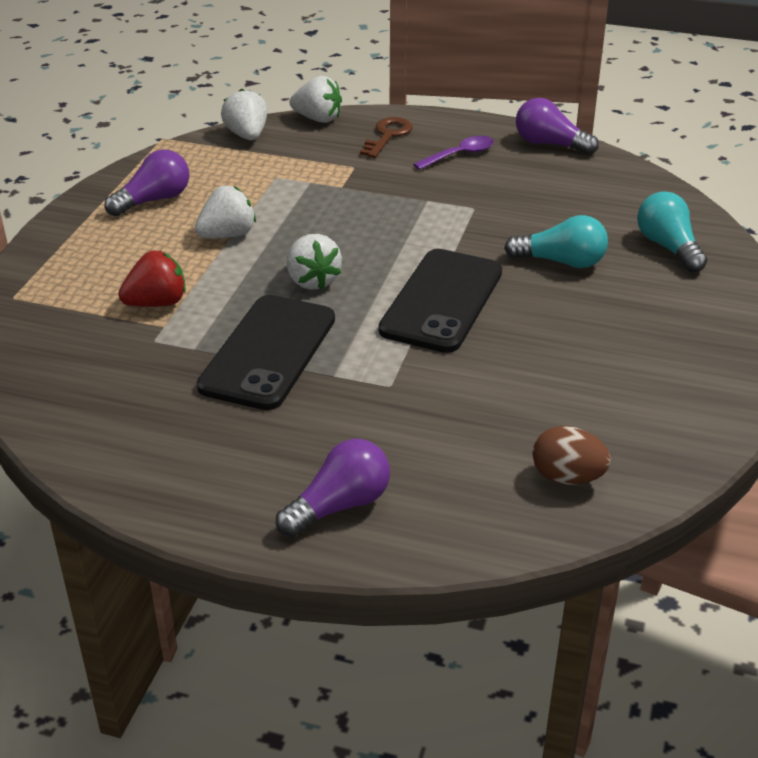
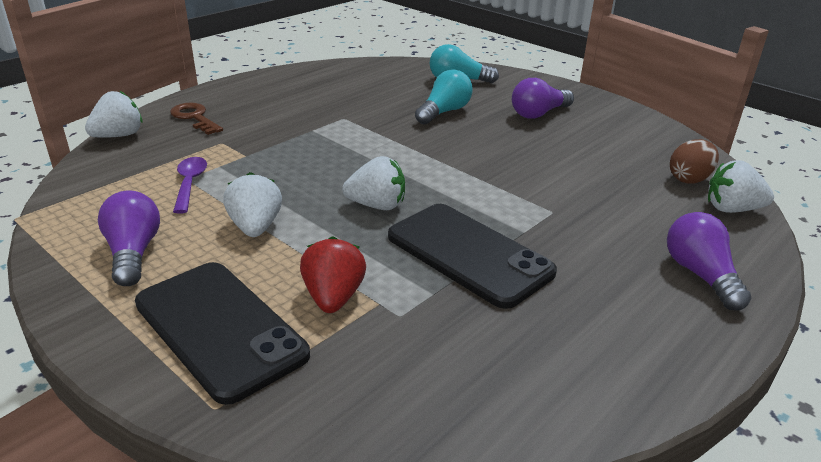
camera: 65 degrees left, 5 degrees down
(247, 135) = (90, 173): white strawberry -> white strawberry (732, 209)
(442, 301) = (455, 162): black phone -> black phone (219, 328)
(459, 155) = (264, 102): purple spoon -> purple spoon (190, 184)
(550, 144) = (293, 74): purple light bulb -> purple light bulb (538, 114)

